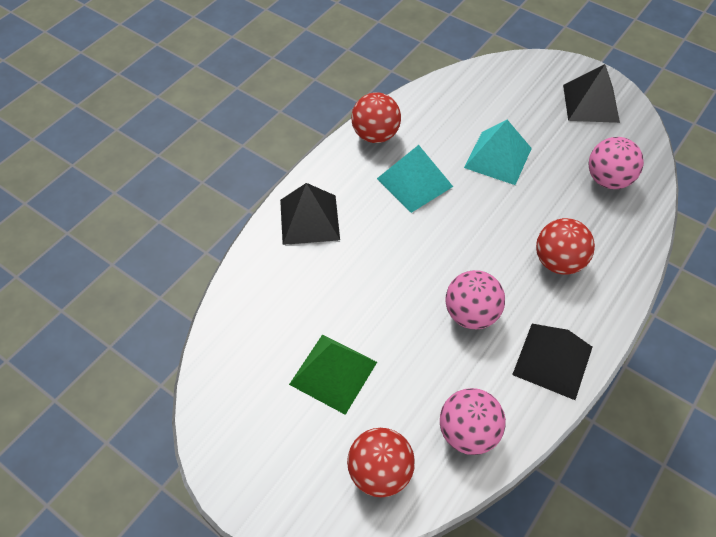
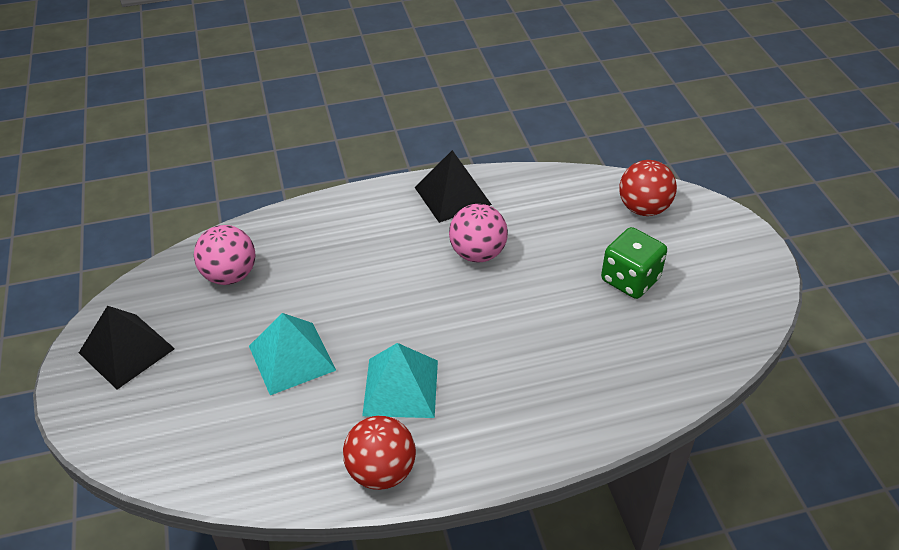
camera: 140 degrees left, 10 degrees down
(309, 219) = (545, 419): black pyramid -> none
(333, 373) = (630, 279): green pyramid -> green dice
(468, 433) = (559, 194): pink ball -> none
(558, 262) = (363, 245): red ball -> none

